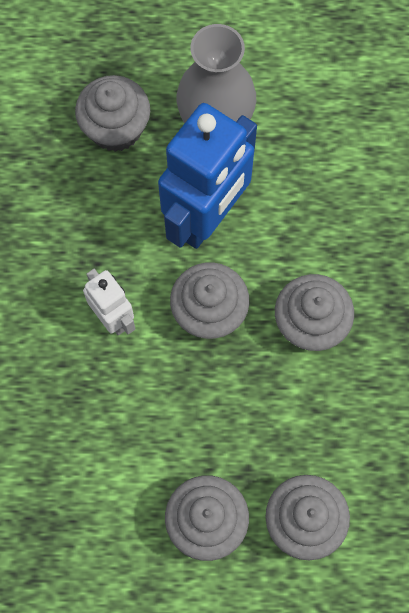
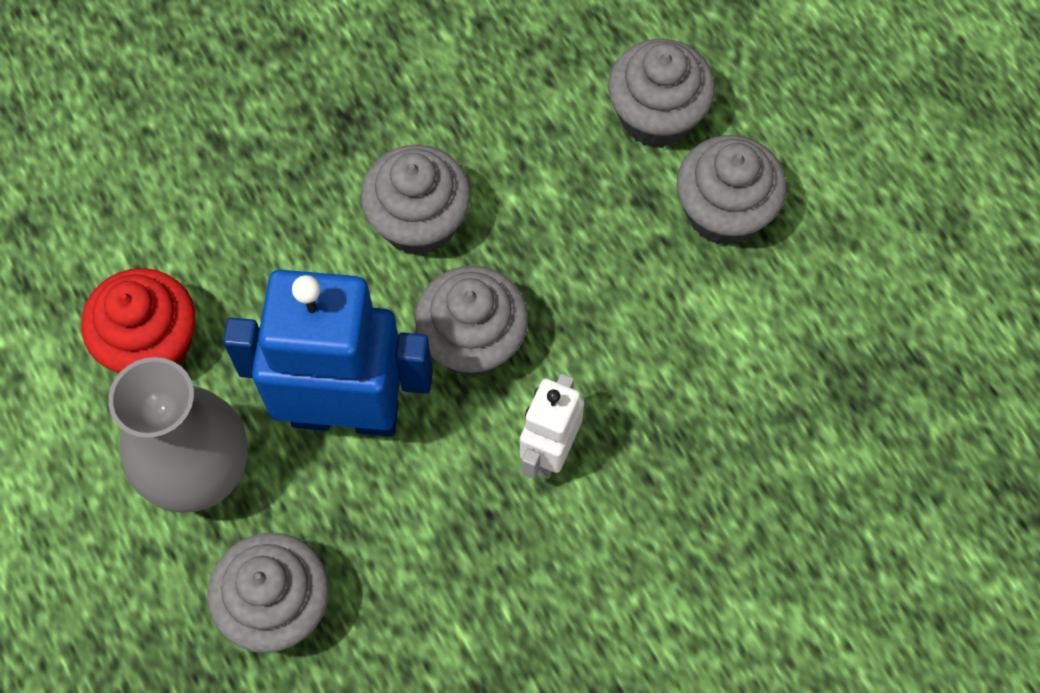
camera: 120 degrees left, 5 degrees down
(314, 134) = (151, 344): none -> red cupcake

